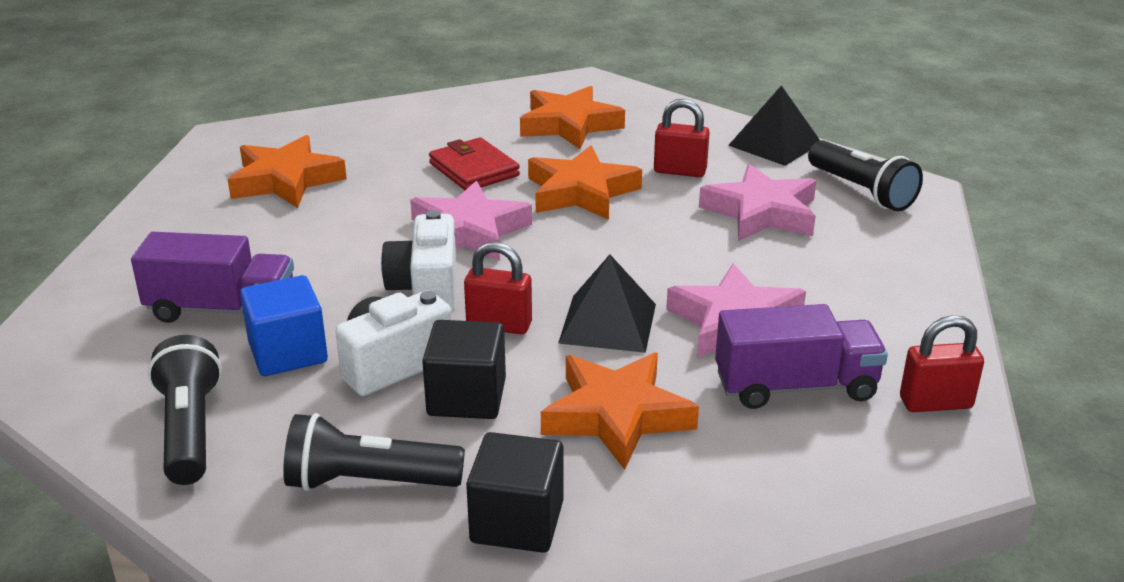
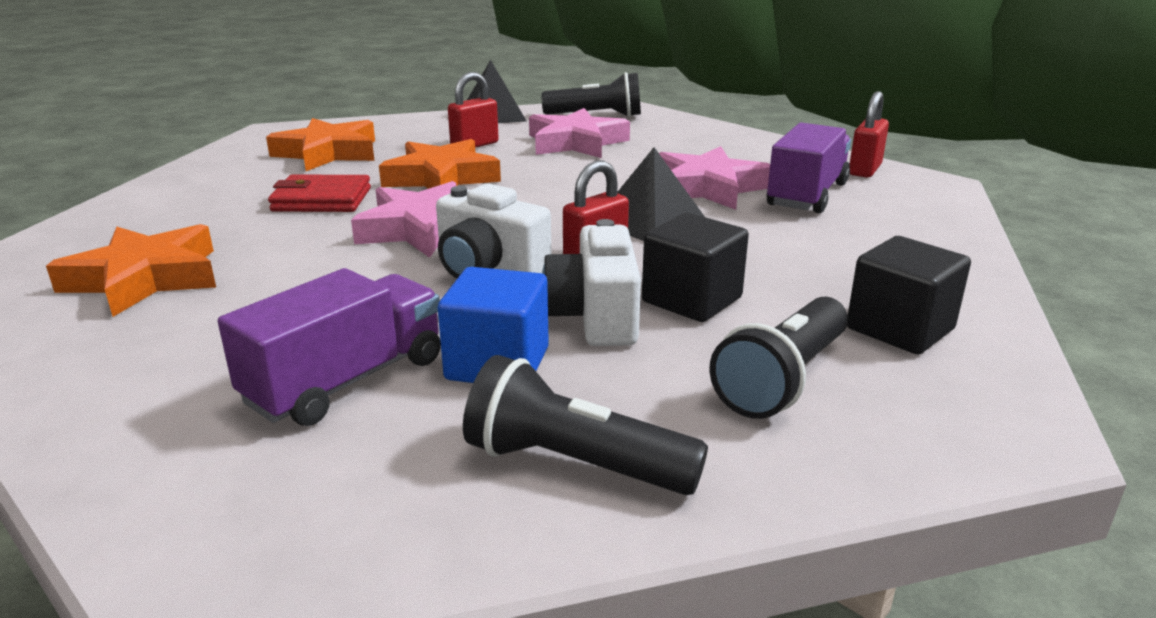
camera: 55 degrees left, 5 degrees down
(617, 416) = (784, 254): orange star -> none

